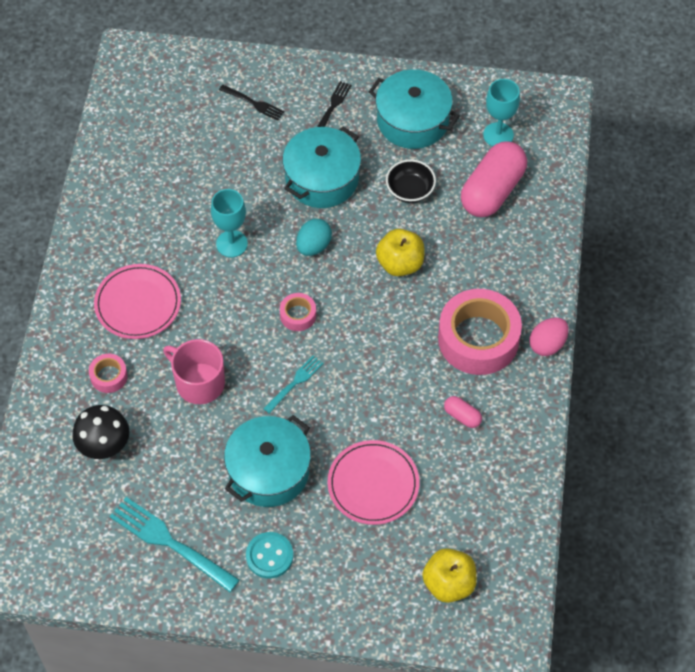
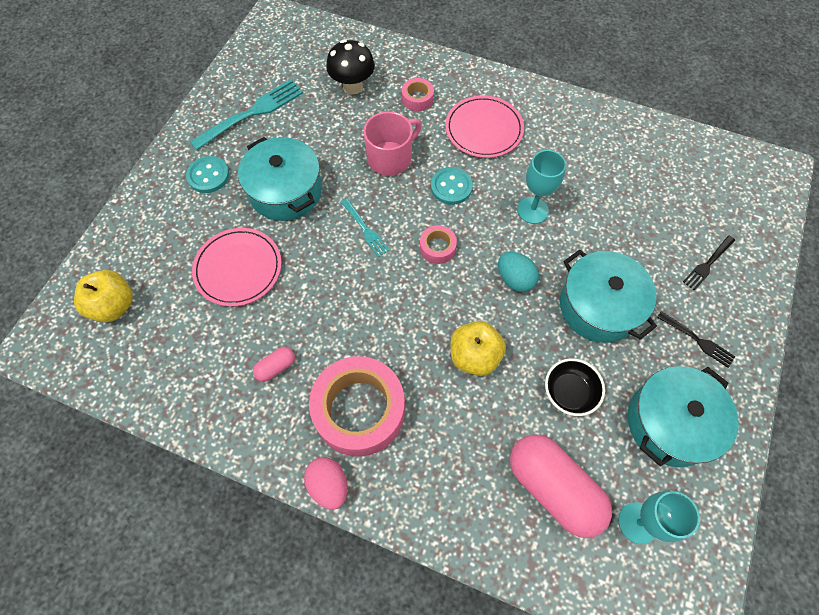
camera: 105 degrees right, 5 degrees up
(222, 318) = (451, 187): none -> turquoise button

